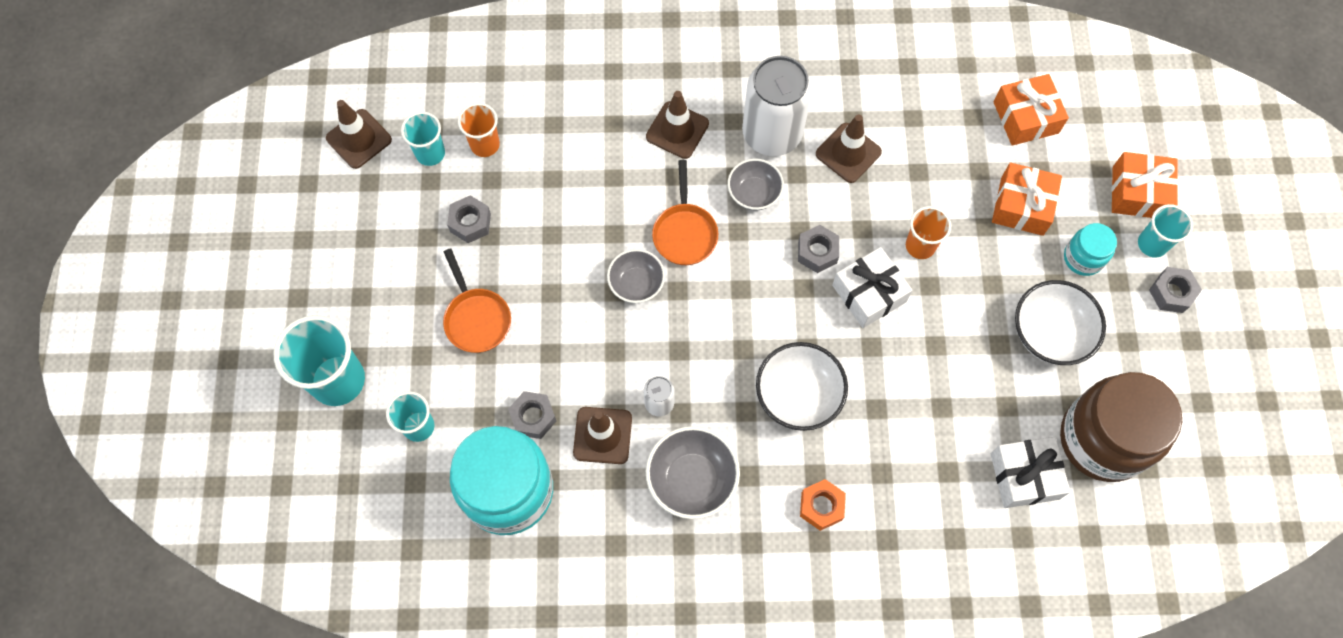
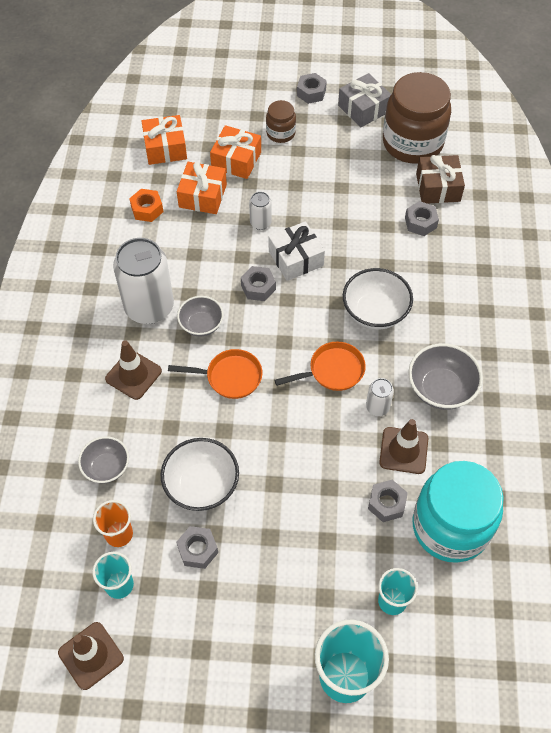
camera: 85 degrees left, 10 degrees down
(476, 318) = (293, 547): orange pan -> orange pan (332, 371)
(636, 284) = (272, 416): grey bowl -> grey bowl (106, 467)
(821, 506) = (461, 306): orange nut -> orange nut (147, 209)
(848, 153) = (176, 258): brown traffic cone -> none
(920, 246) = (260, 223): orange cup -> white can
(955, 452) = (420, 222): none -> grey nut
(1024, 476) = (438, 187): white gift -> brown gift
(1050, 333) = (335, 159): white bowl -> white bowl (202, 485)
(1083, 258) = (280, 133): turquoise jar -> brown jar
(1138, 193) = (235, 97): orange gift -> orange gift (203, 196)
(1152, 244) = (274, 96): turquoise cup -> none
(1156, 367) = (363, 108): none -> grey gift

